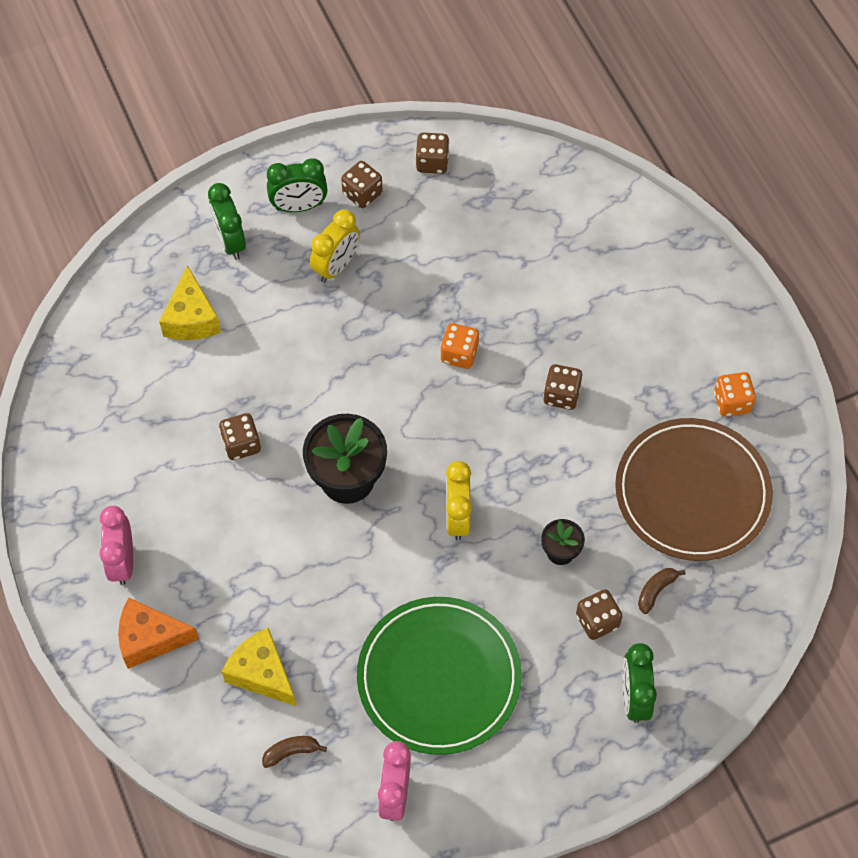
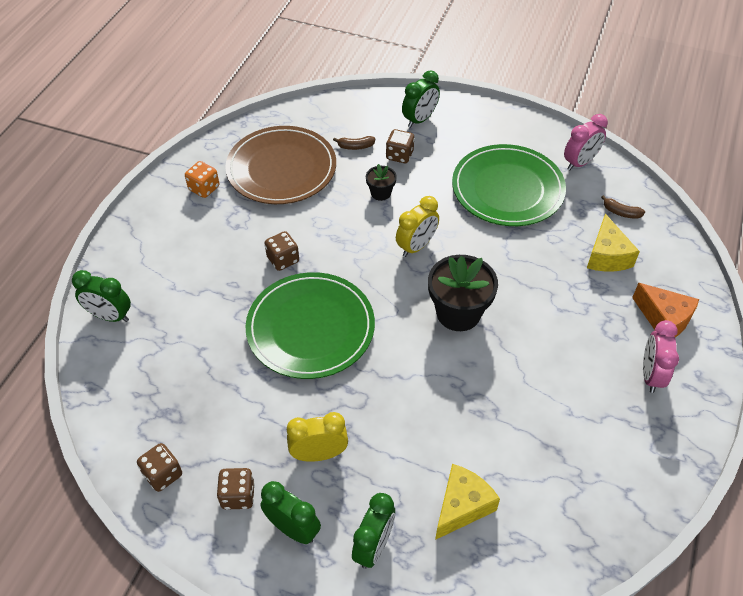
camera: 135 degrees left, 10 degrees down
(122, 562) = (650, 375): pink clock -> pink clock turned 150 degrees clockwise
(241, 444) = (507, 385): brown dice -> none
(459, 354) = (310, 328): orange dice -> green plate
(632, 224) = (110, 316): none -> green clock

